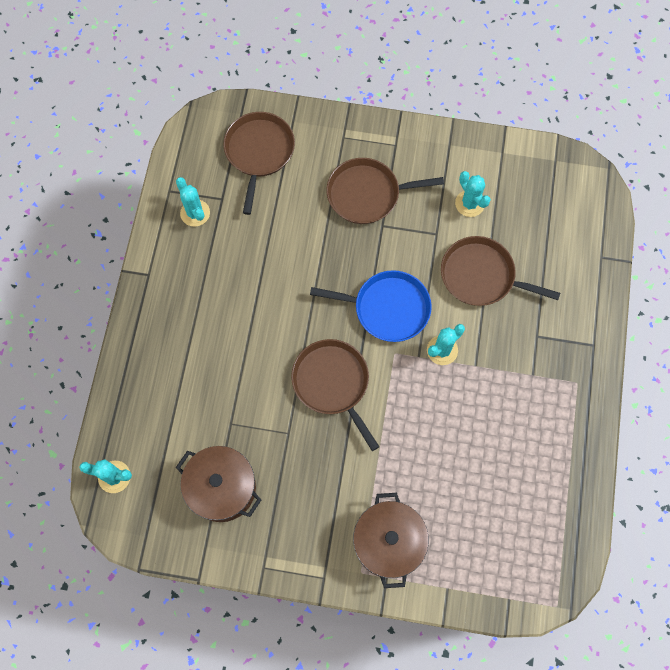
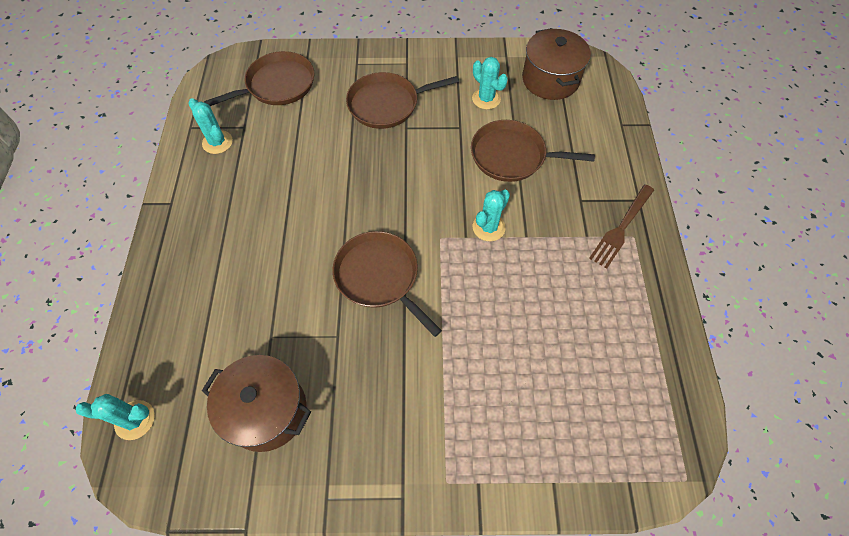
camera: 10 degrees left, 10 degrees down
(259, 152) = (277, 85): brown pan -> brown pan turned 60 degrees clockwise
(387, 308) = (425, 197): blue pan -> none
(388, 542) = (472, 440): brown pot -> brown pot (550, 79)
(568, 372) = (621, 228): none -> brown fork

